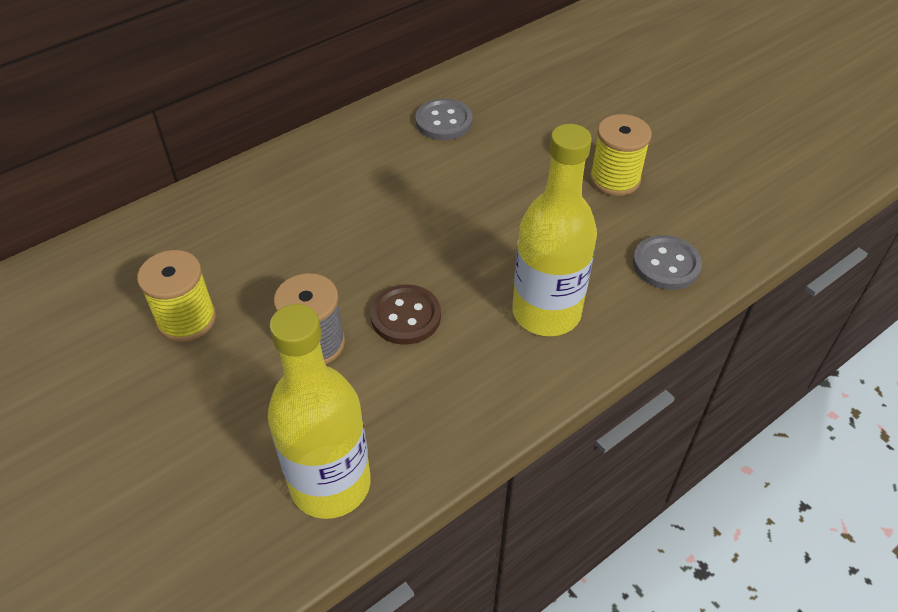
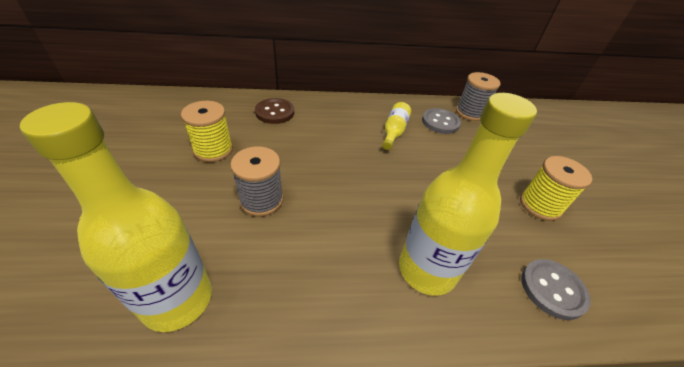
camera: 30 degrees right, 5 degrees down
(397, 167) = (394, 132): none -> yellow bottle
(405, 316) = (328, 215): brown button -> brown button (275, 112)
(470, 86) = (470, 112): none -> grey spool

